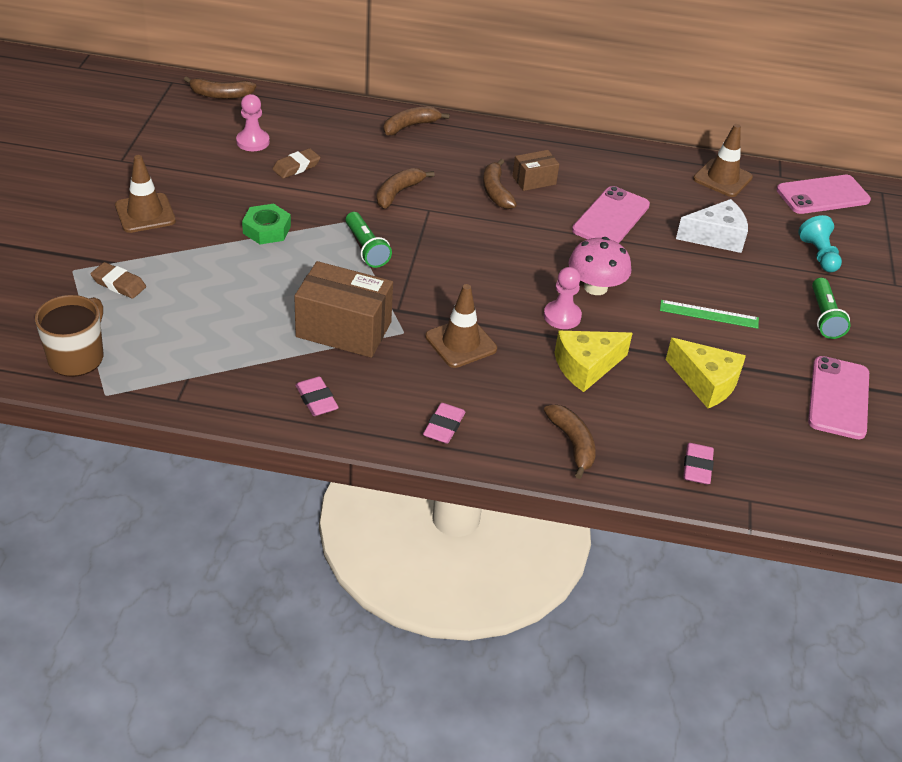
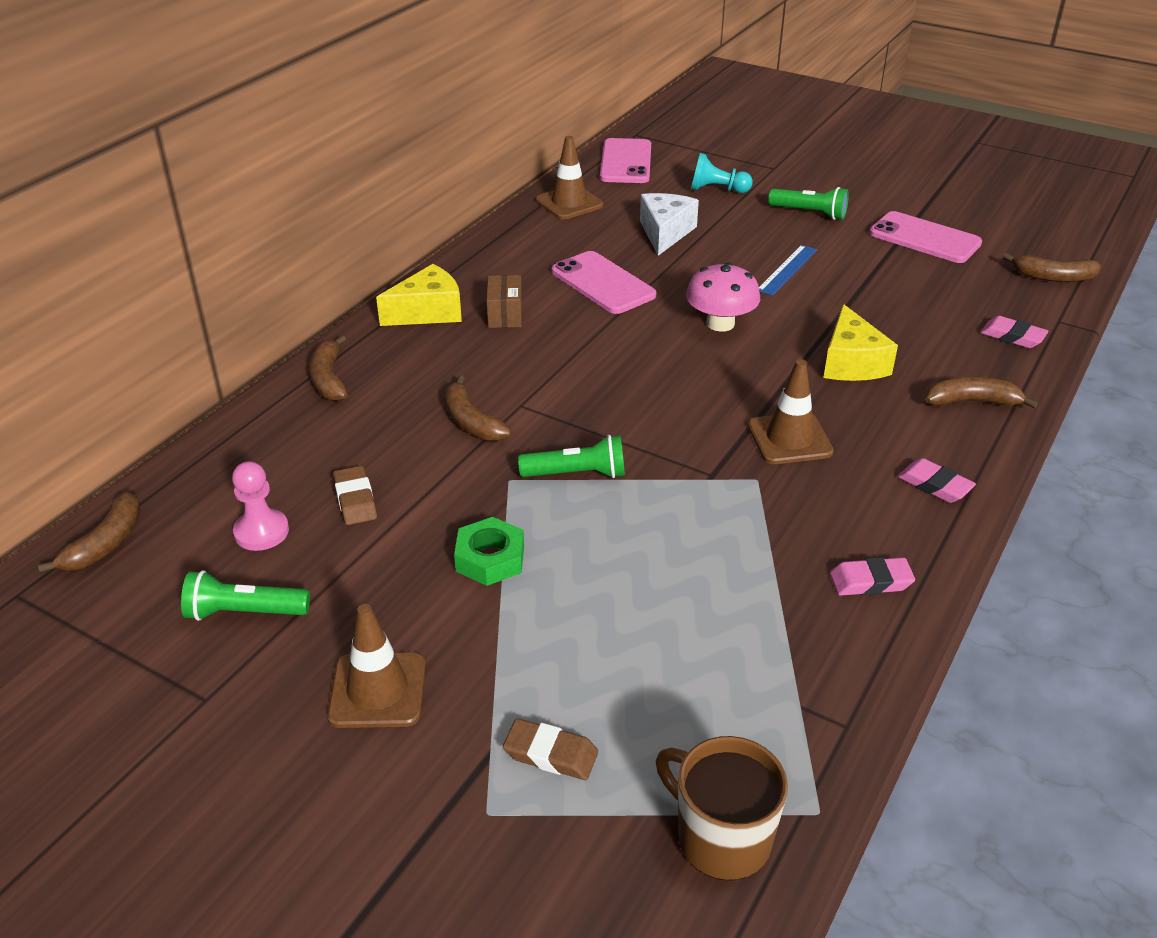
camera: 65 degrees left, 5 degrees down
(119, 284) = (551, 754): brown eraser -> brown eraser turned 60 degrees clockwise
(186, 154) = (244, 612): none -> green flashlight
(343, 329) = (737, 529): brown box -> none
(496, 191) = (511, 346): brown banana -> brown banana (1052, 277)
(562, 316) = (763, 357): pink pawn -> none
(706, 382) = (890, 299): yellow cheese -> yellow cheese (428, 312)
(709, 314) = (787, 270): green ruler -> blue ruler

